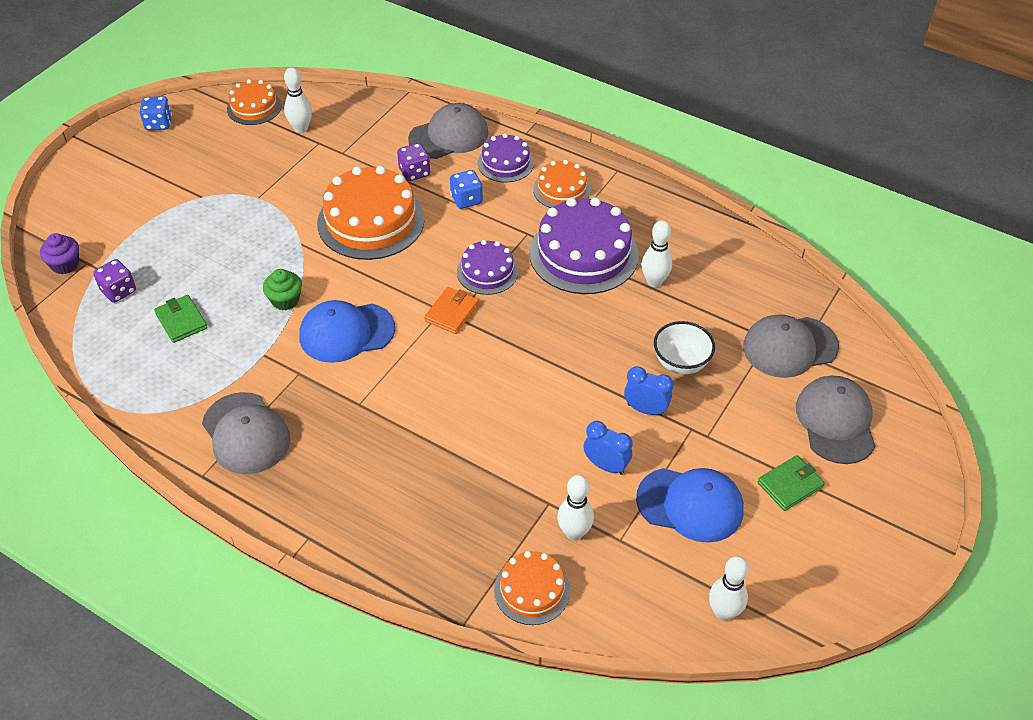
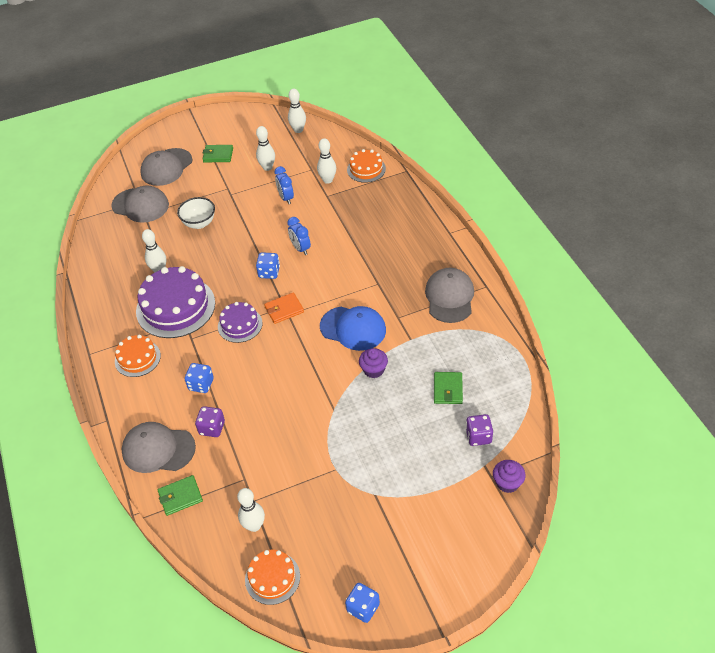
camera: 140 degrees left, 0 degrees up
(285, 300) = (373, 370): green cupcake -> purple cupcake
(371, 221) = (275, 402): orange cake -> none
(389, 117) = (180, 496): none -> green wallet
(505, 163) = (147, 401): purple cake -> none
(516, 346) = (269, 272): none -> blue dice
(645, 409) = (241, 211): blue clock -> blue clock (300, 248)
(690, 504) = (267, 167): blue cap -> white bowling pin

